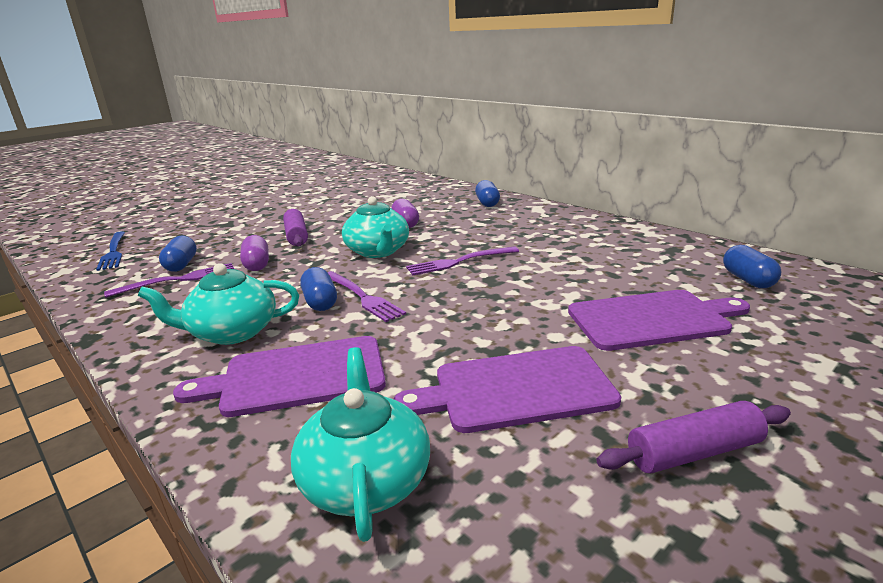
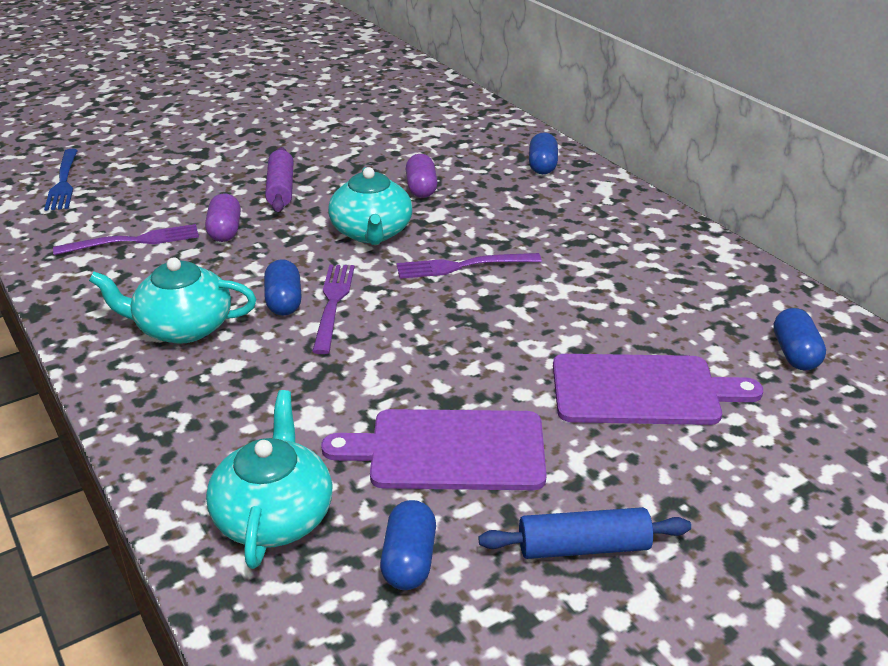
camera: 10 degrees right, 10 degrees up
(181, 265) = (139, 217): blue capsule -> blue capsule (409, 560)
(297, 376) = (237, 396): purple cutting board -> none
(363, 297) = (333, 303): purple fork -> purple fork turned 150 degrees counterclockwise
(694, 452) = (583, 547): purple rolling pin -> blue rolling pin

